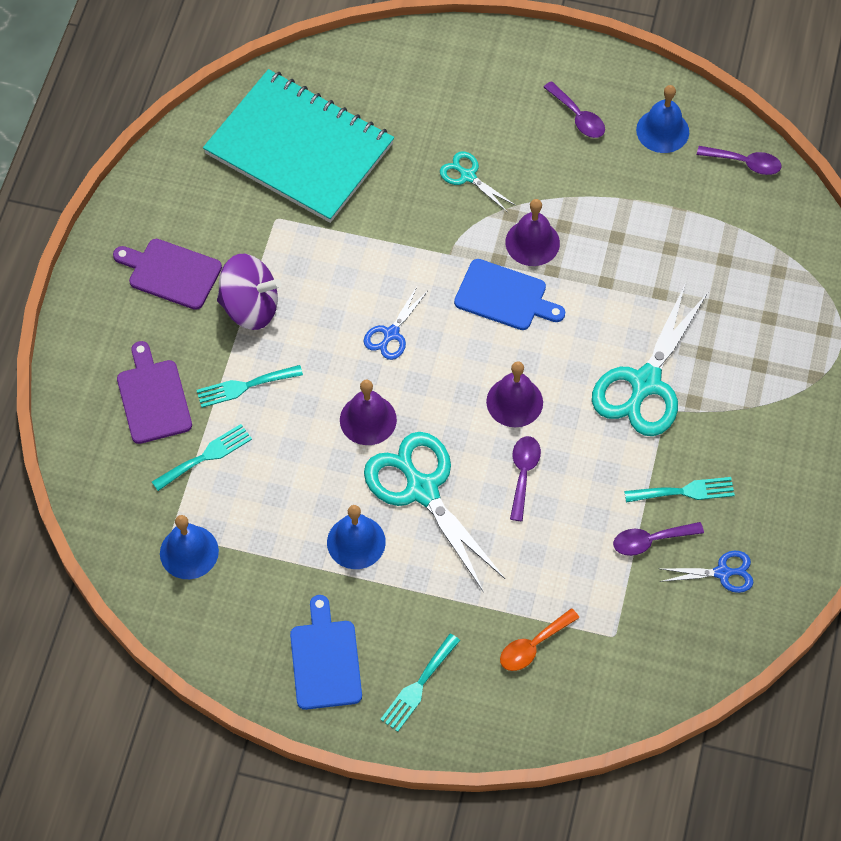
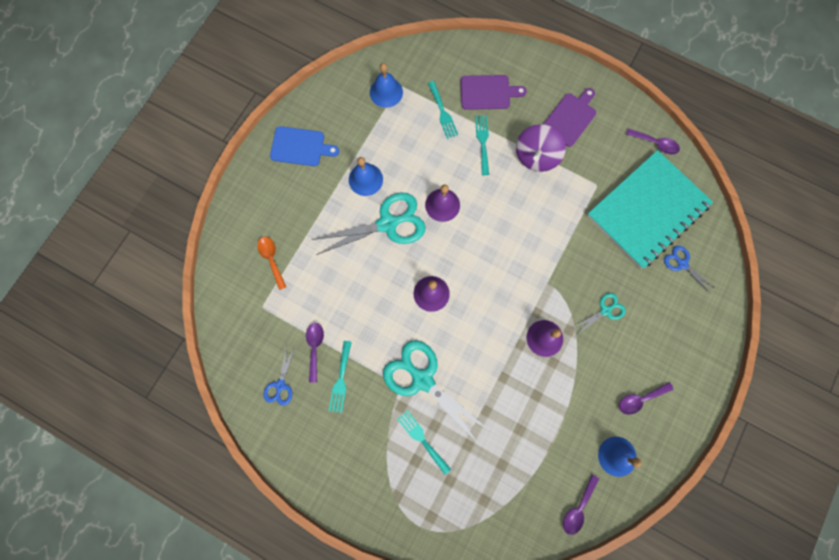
camera: 105 degrees right, 15 degrees up
(391, 334) = (497, 232): blue scissors -> blue scissors (682, 264)
(418, 686) = (269, 191): turquoise fork -> turquoise fork (422, 439)
(504, 296) = (508, 308): blue cutting board -> none
(523, 474) = (381, 285): purple spoon -> purple spoon (655, 143)

